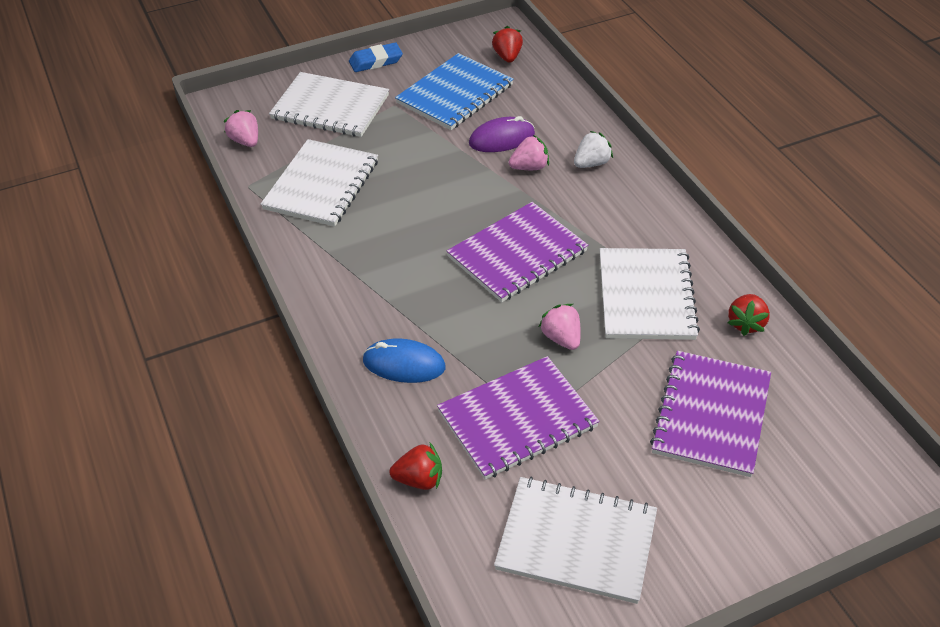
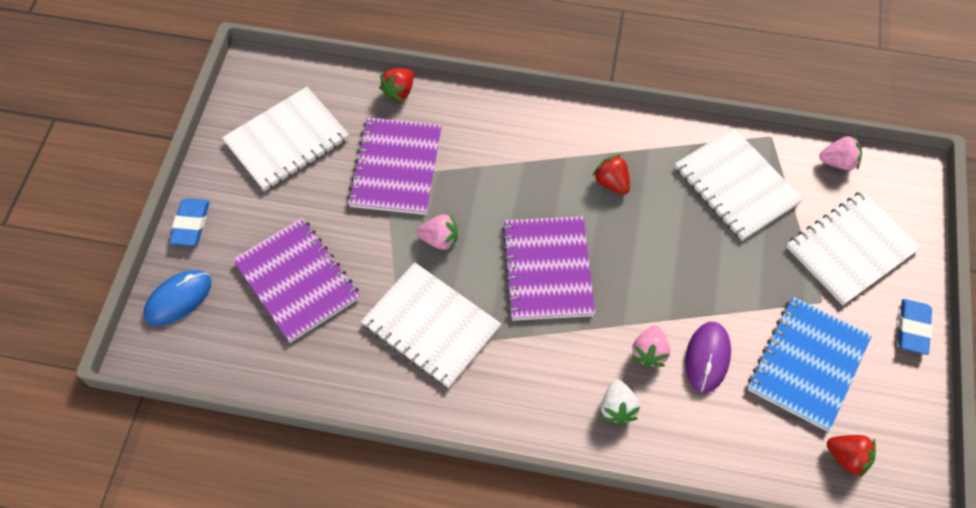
camera: 125 degrees right, 15 degrees up
(404, 364) = (497, 134): blue mouse -> blue mouse (178, 299)
(455, 94) = (807, 364): blue notebook -> blue notebook turned 45 degrees clockwise
(746, 323) = (346, 373): red strawberry -> red strawberry (611, 183)
(757, 553) = (191, 224): none -> blue eraser

